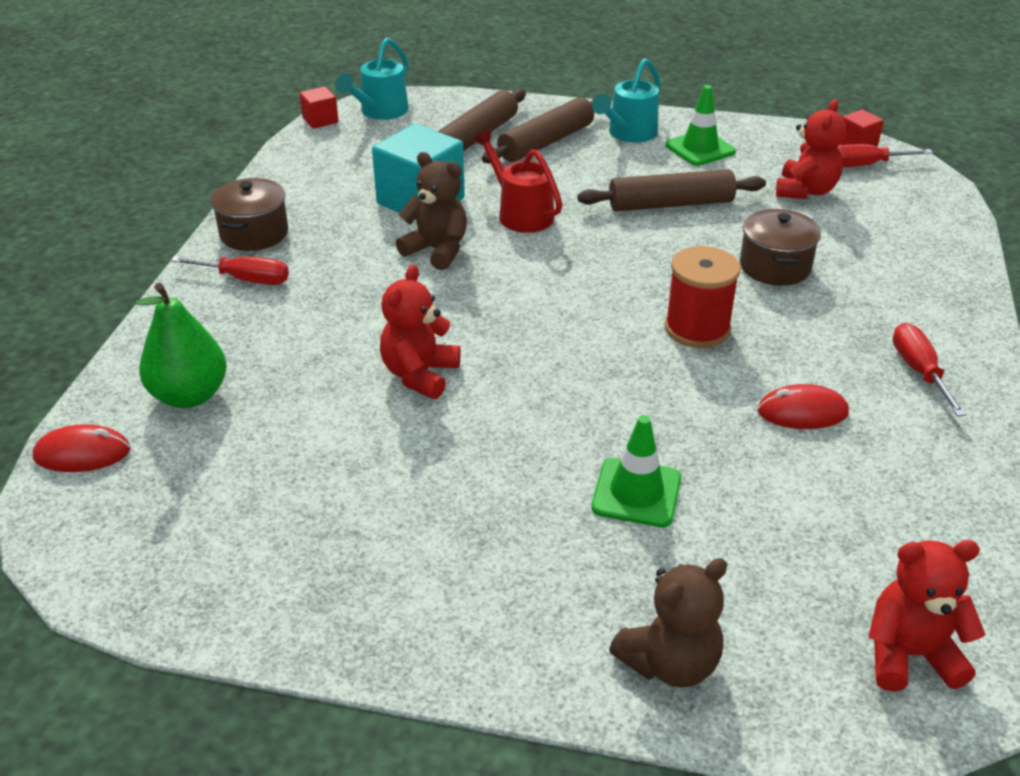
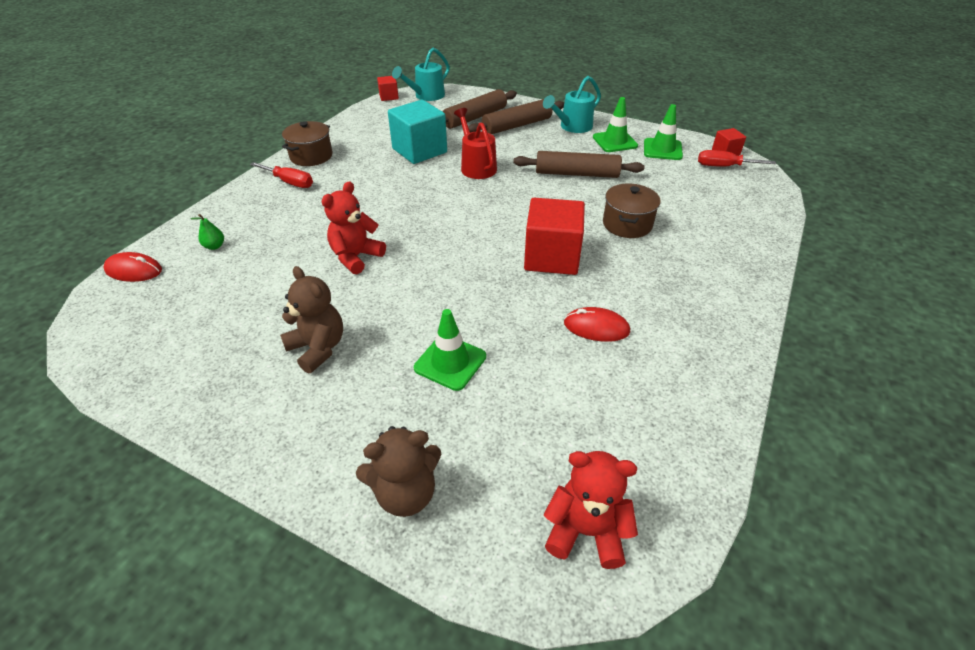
camera: 15 degrees right, 5 degrees up
(189, 395) = (215, 246): green pear -> green pear, size x0.45
(437, 250) = (412, 181): brown teddy bear -> brown teddy bear (318, 348)
(697, 328) = (552, 257): red spool -> red cube
(771, 151) = (662, 149): none -> green traffic cone
(805, 191) = (674, 177): red teddy bear -> none
(919, 371) = (697, 313): red screwdriver -> none

